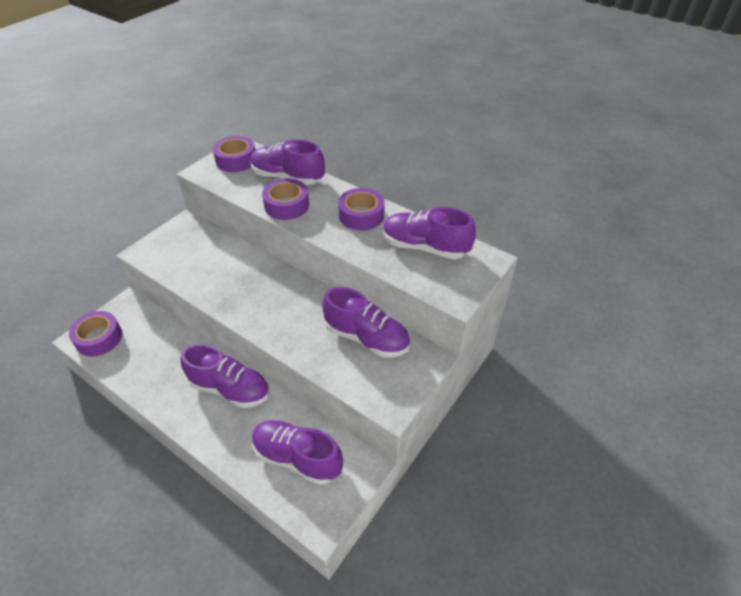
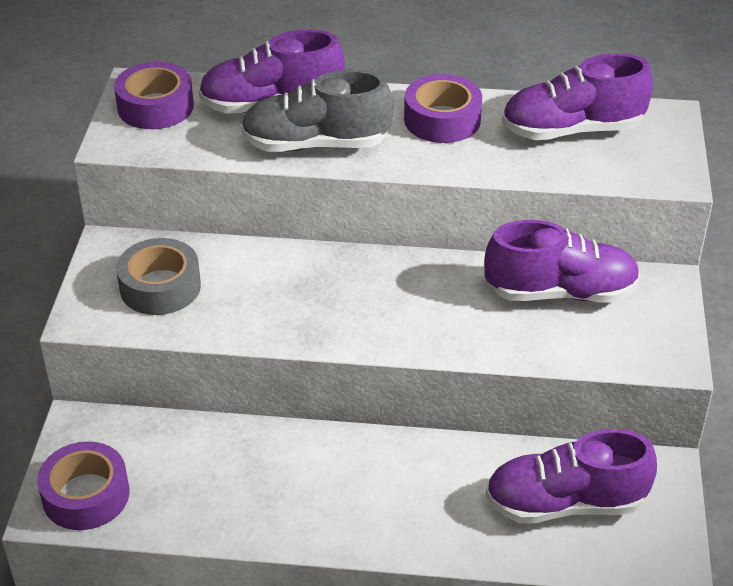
camera: 30 degrees left, 5 degrees down
(186, 251) = (160, 287): none -> grey tape
(230, 388) = (382, 465): purple shoe -> none
(286, 205) = (315, 144): purple tape -> grey shoe

